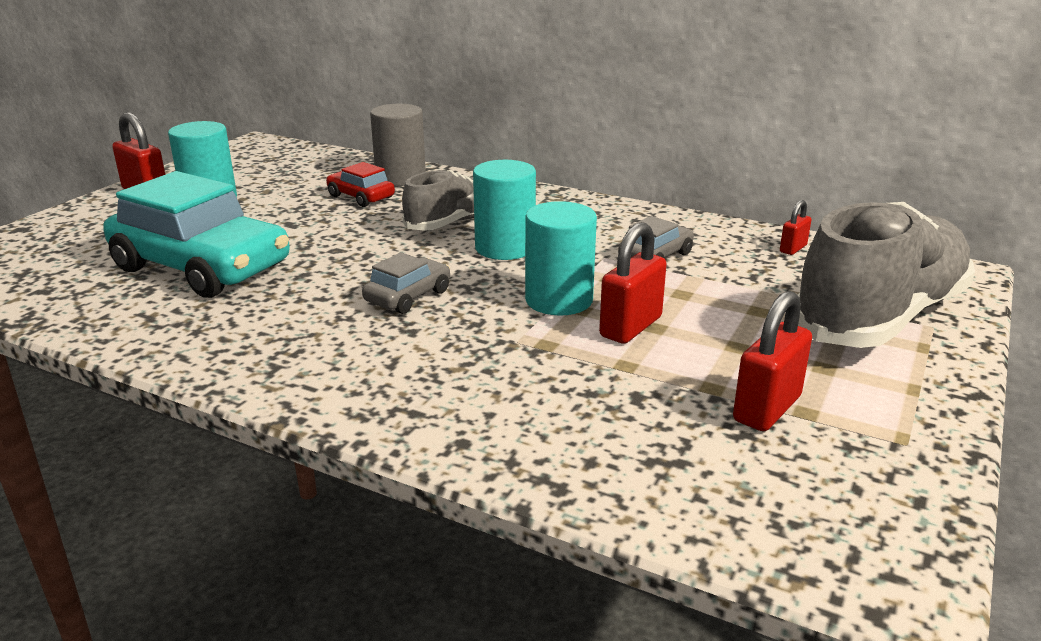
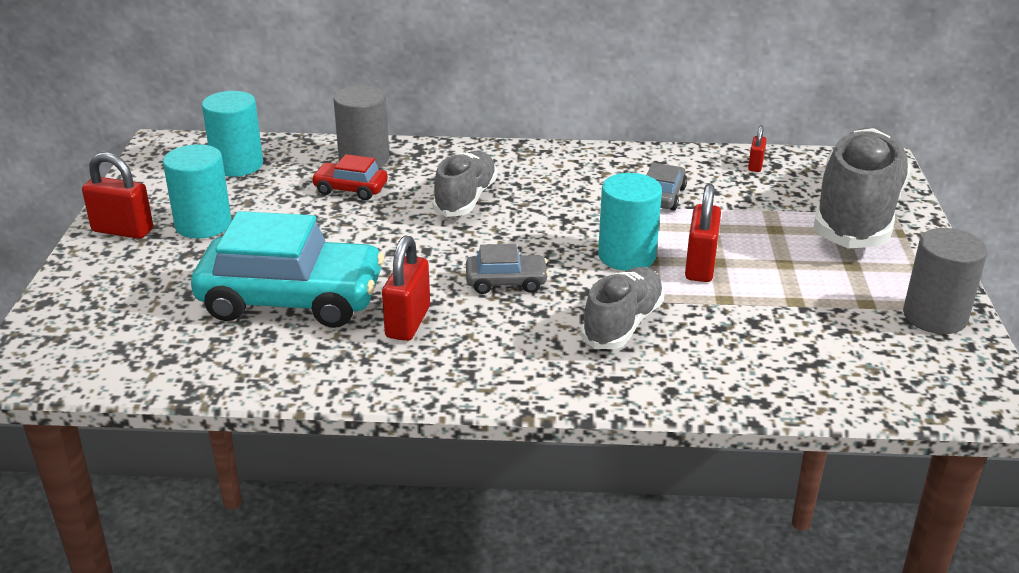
camera: 25 degrees left, 5 degrees up
(408, 296) = (506, 282): grey car -> grey car turned 75 degrees clockwise
(482, 361) = (622, 324): none -> grey shoe
(505, 248) = (536, 216): turquoise cylinder -> turquoise cylinder (237, 165)
(767, 409) = (841, 307): red padlock -> red padlock (408, 322)
(892, 451) = (934, 316): none -> grey cylinder

